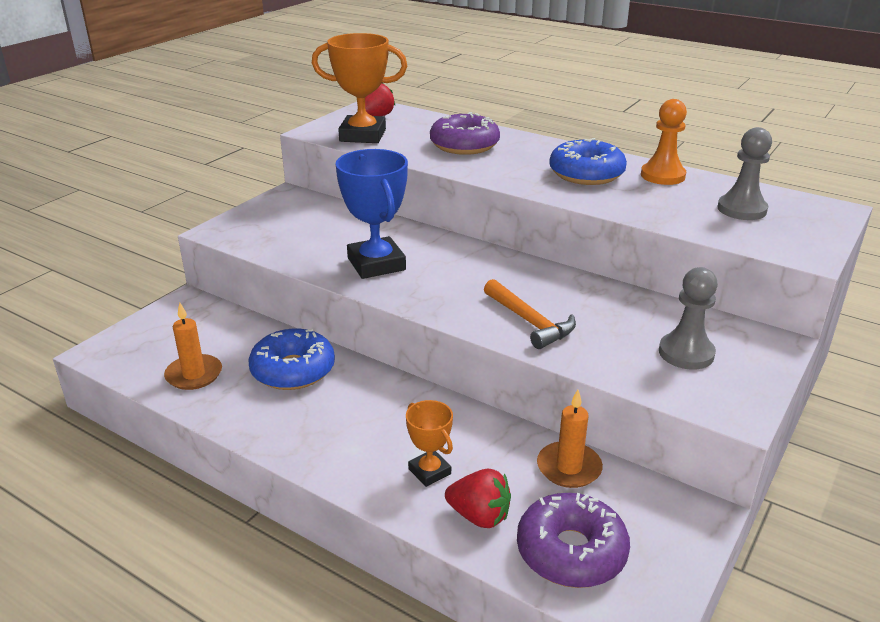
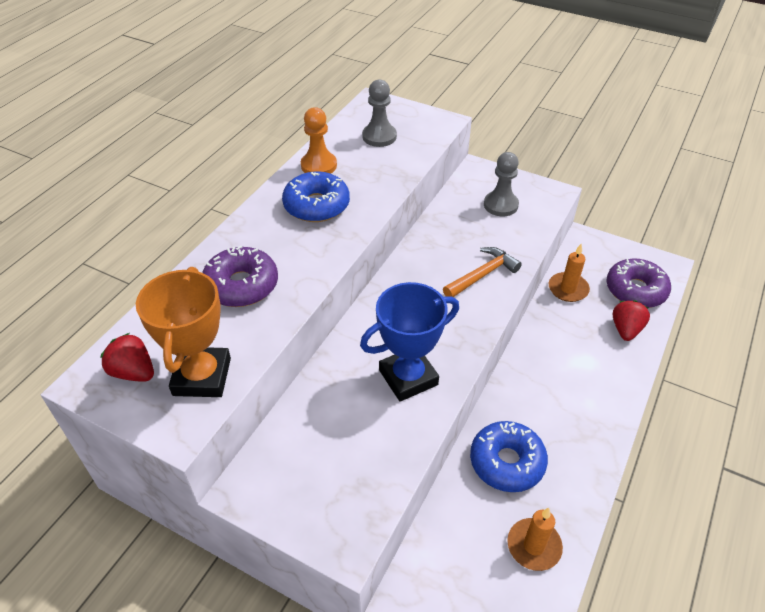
camera: 95 degrees left, 15 degrees up
(429, 471) = (597, 356): orange trophy -> none

